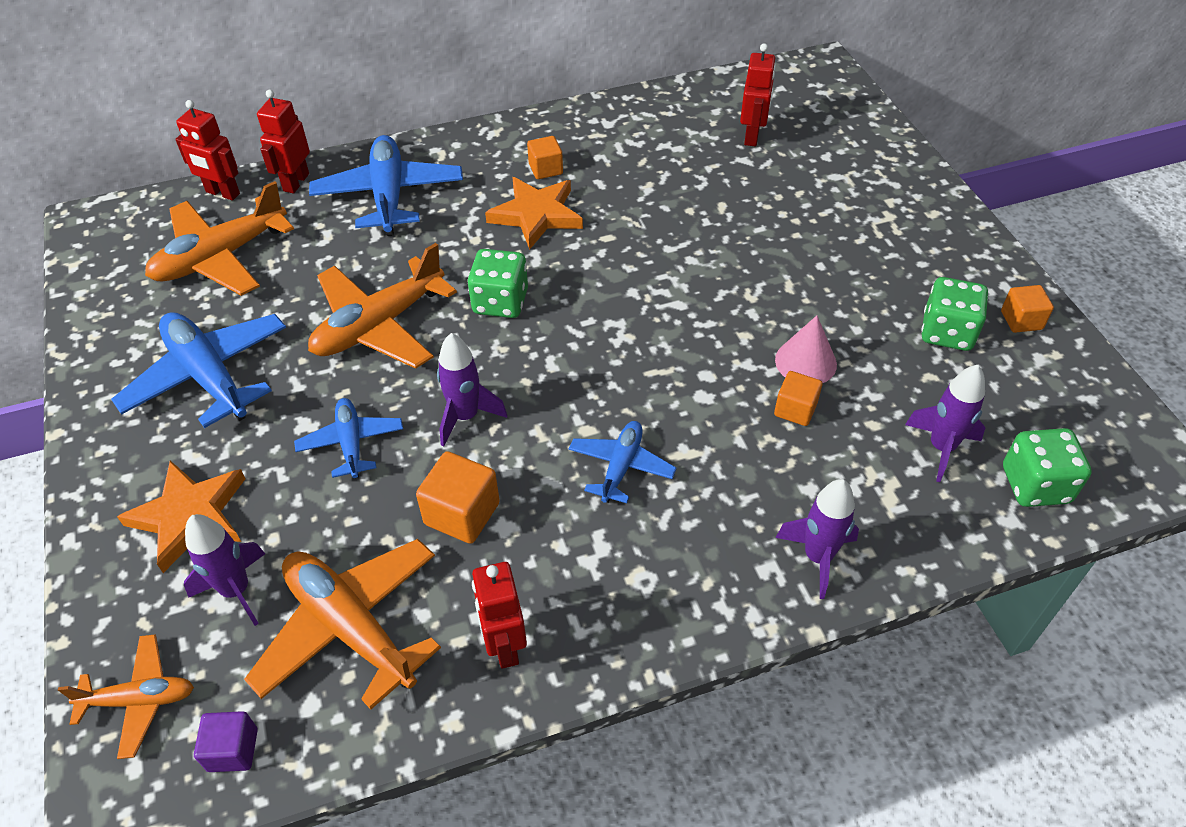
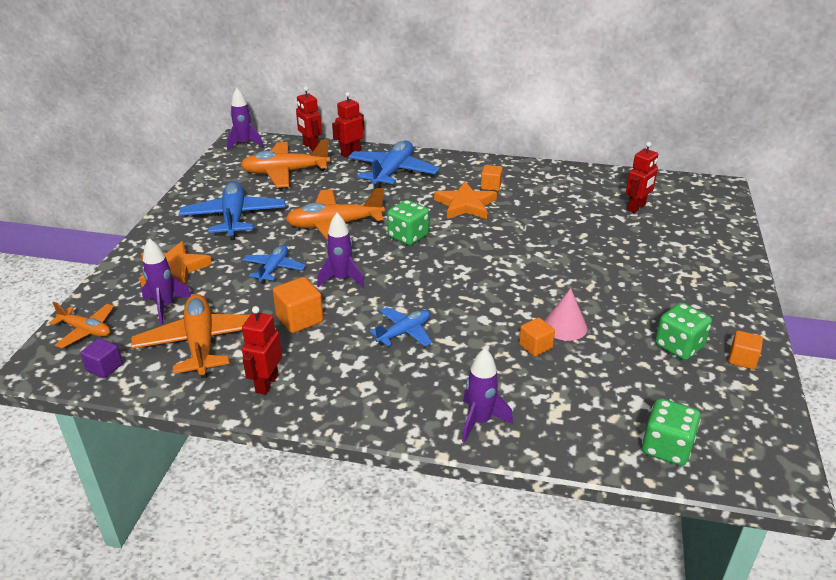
camera: 30 degrees right, 15 degrees down
(941, 448) = (616, 402): purple rocket -> purple rocket (244, 144)

